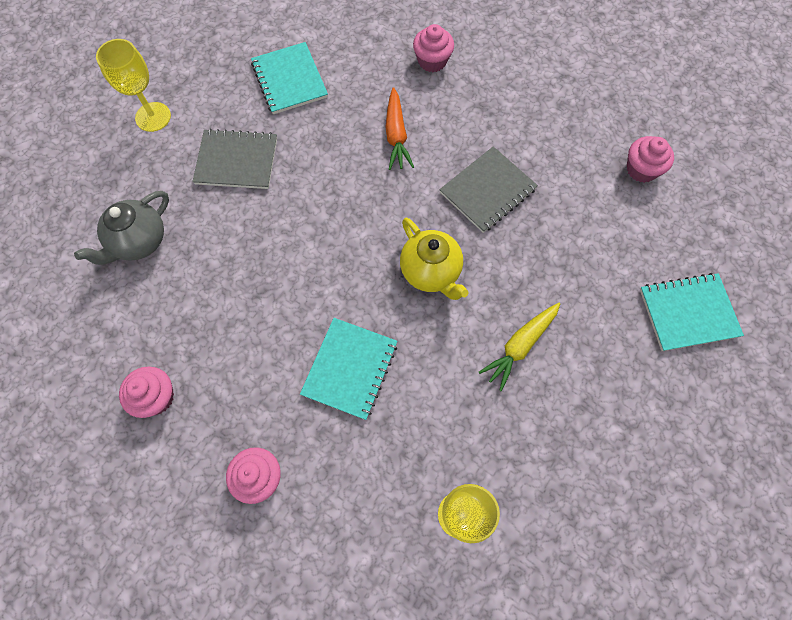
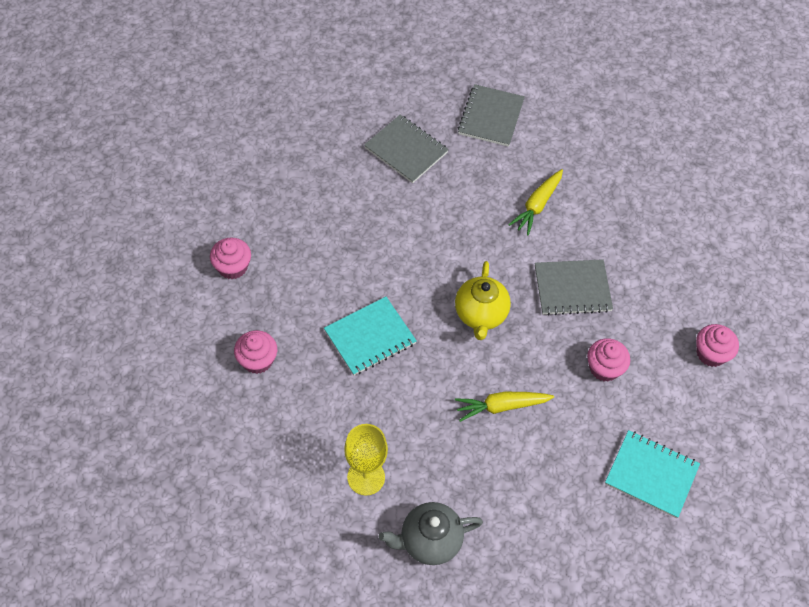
camera: 35 degrees right, 10 degrees down
(139, 242) = (297, 162): grey teapot -> grey teapot (429, 541)
(153, 117) = (372, 83): yellow goblet -> none
(289, 80) = (491, 117): turquoise notebook -> grey notebook
(396, 135) = (537, 205): orange carrot -> yellow carrot
(432, 61) = (613, 169): pink cupcake -> pink cupcake (604, 368)

